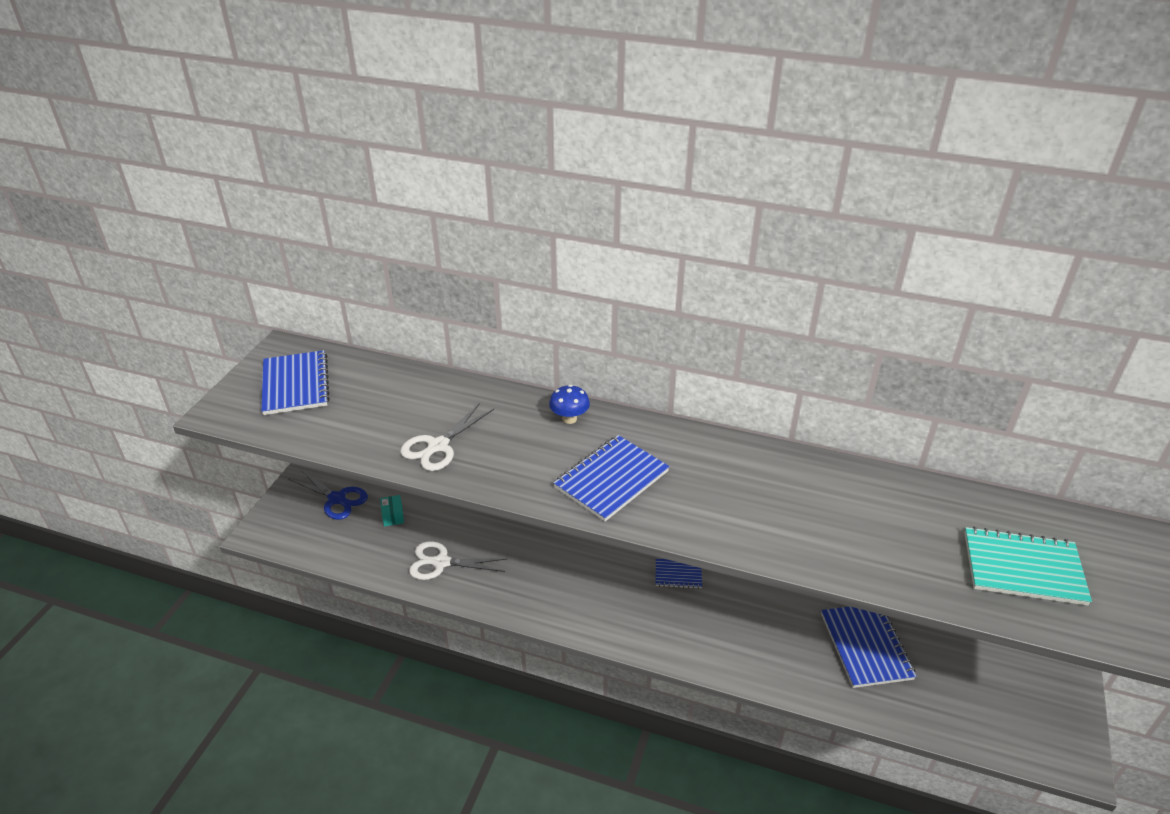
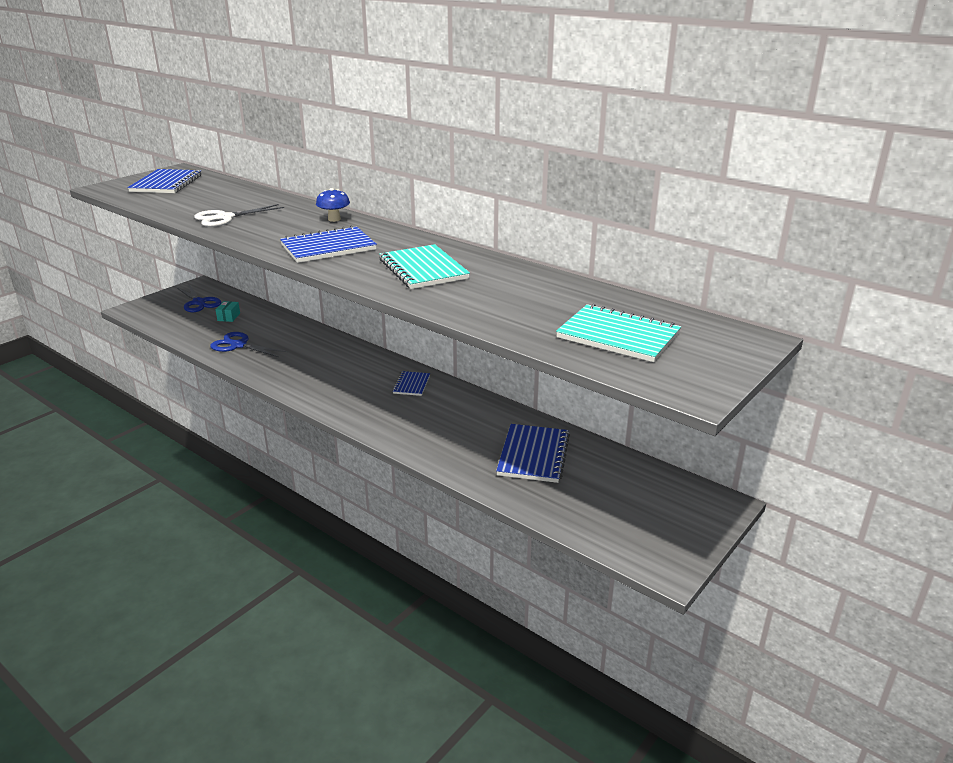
camera: 20 degrees right, 10 degrees down
(441, 562) = (239, 345): white scissors -> blue scissors
(678, 574) = (411, 385): blue notebook -> blue notebook turned 75 degrees clockwise
(748, 497) = (423, 269): none -> turquoise notebook

